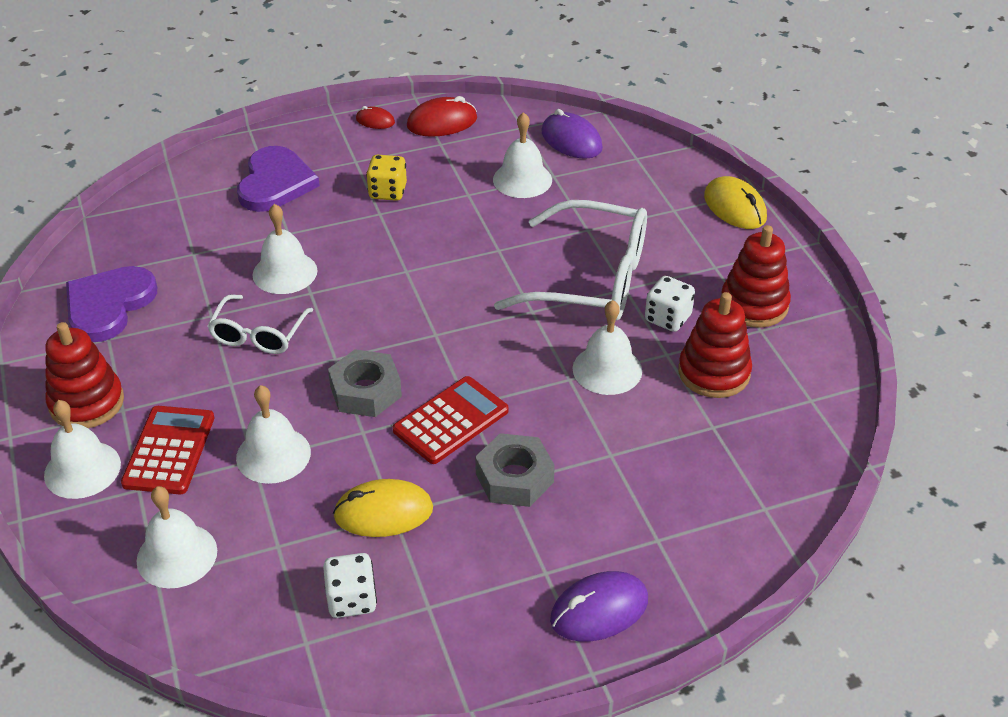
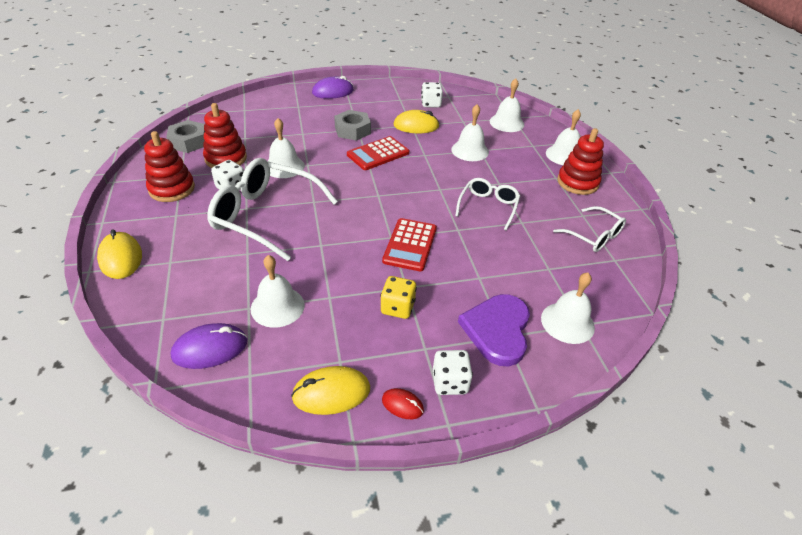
camera: 175 degrees left, 0 degrees up
(108, 305) = (593, 236): purple heart -> white glasses
(169, 450) = (523, 157): red calculator -> red calculator (410, 245)
(285, 272) = (477, 245): white bell -> white bell (567, 322)
(330, 139) = (450, 382): none -> white dice
(365, 391) = (422, 171): grey nut -> grey nut (189, 142)
(442, 122) = (331, 392): red mouse -> yellow mouse
(571, 140) = (210, 349): purple mouse -> purple mouse turned 75 degrees counterclockwise

